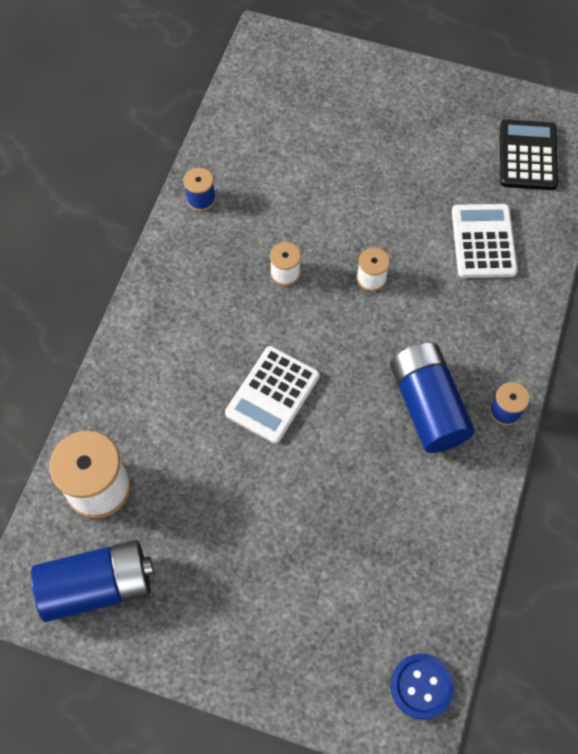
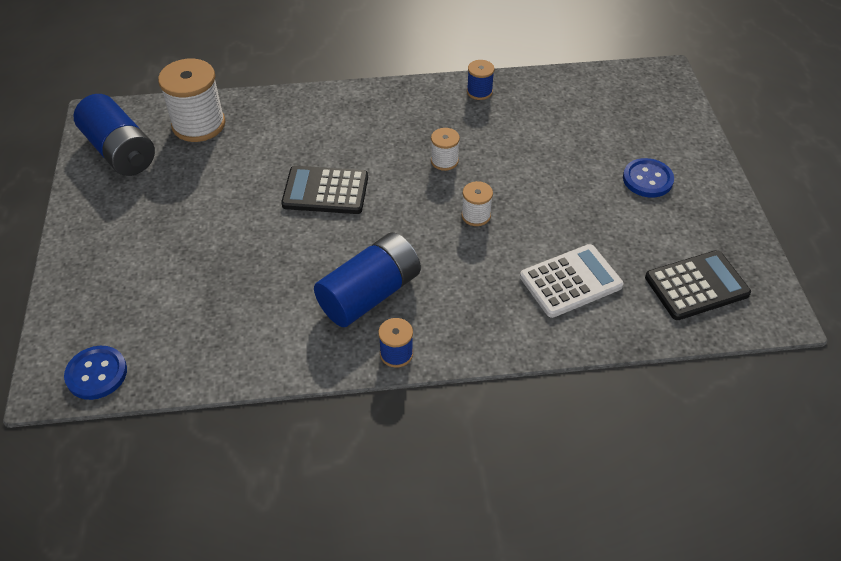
camera: 65 degrees right, 15 degrees down
(272, 395) = (325, 191): white calculator -> black calculator
(393, 125) = (647, 179): none -> blue button

